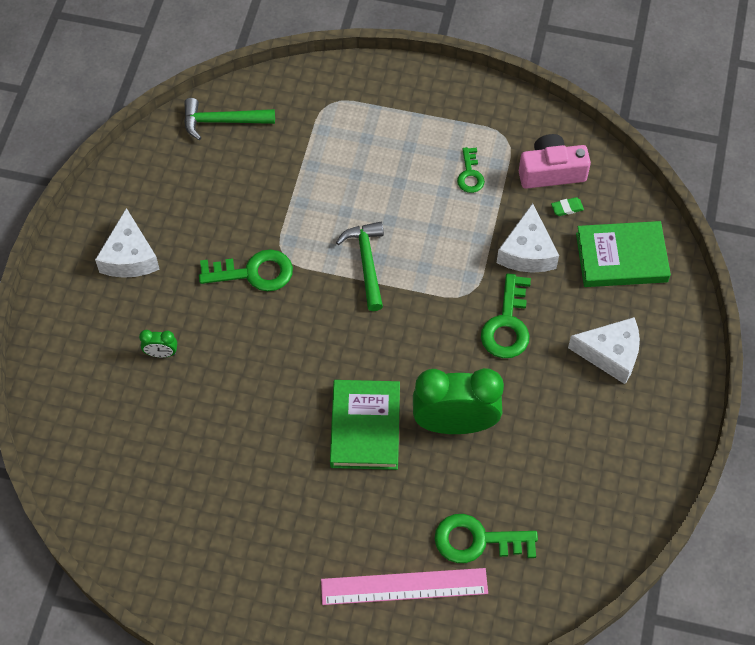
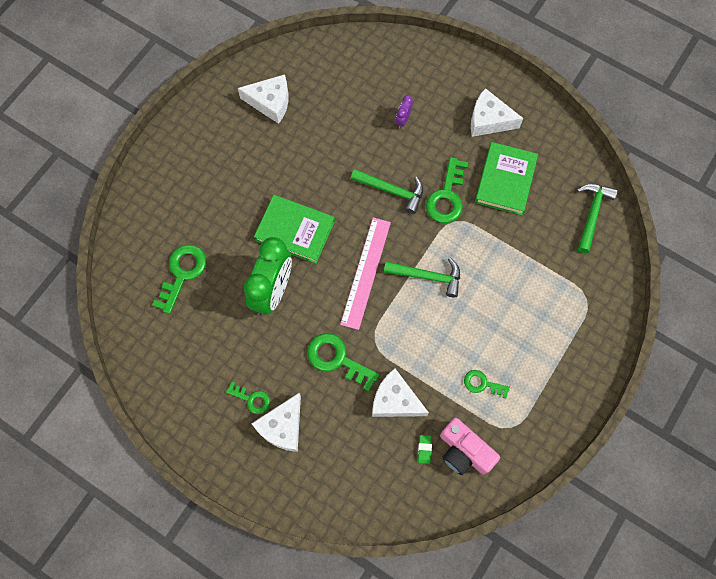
camera: 110 degrees right, 10 degrees up
(161, 353) = (403, 120): green clock -> purple clock
(187, 527) = (270, 102): none -> white cheese
(268, 335) = (391, 191): none -> green hammer
(404, 586) = (173, 216): pink ruler -> pink ruler (366, 272)
(551, 172) = (464, 451): pink camera -> pink camera turned 120 degrees clockwise
(595, 398) = (252, 399): none -> green key
(621, 257) = (363, 474): green book -> green book (505, 180)

